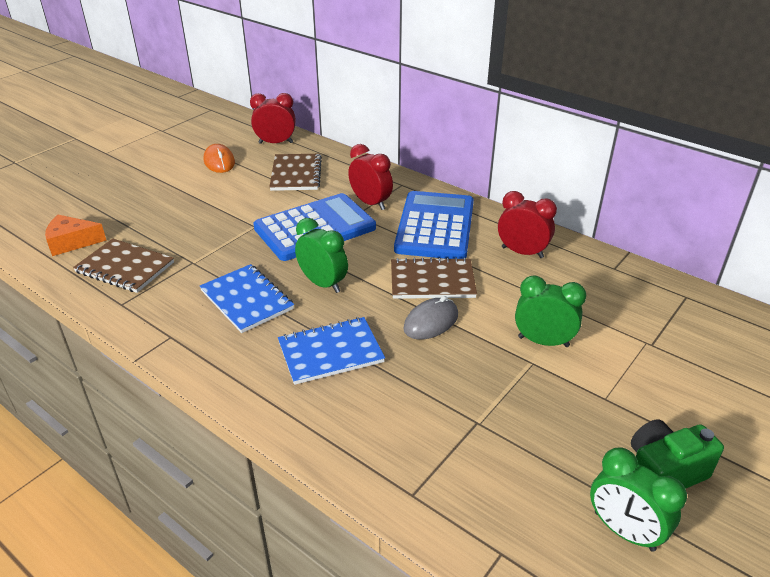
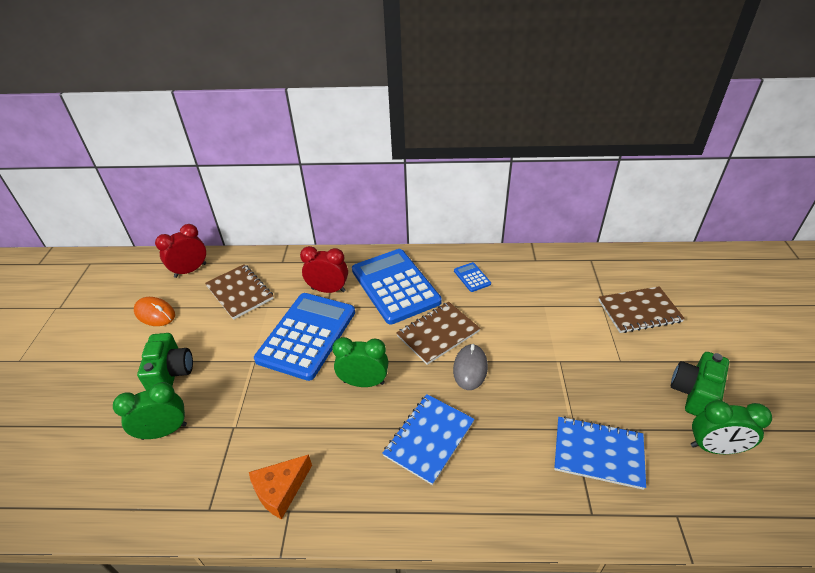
camera: 35 degrees left, 5 degrees up
(72, 242) = (86, 477): orange cheese -> orange cheese (280, 490)
(125, 267) = (173, 471): brown notebook -> brown notebook (639, 311)
(188, 206) = (171, 373): none -> green camera
(247, 300) = (318, 434): blue notebook -> blue notebook (598, 453)
(522, 252) = (472, 277): red clock -> blue calculator
(543, 341) = (550, 340): green clock -> green clock (164, 431)

